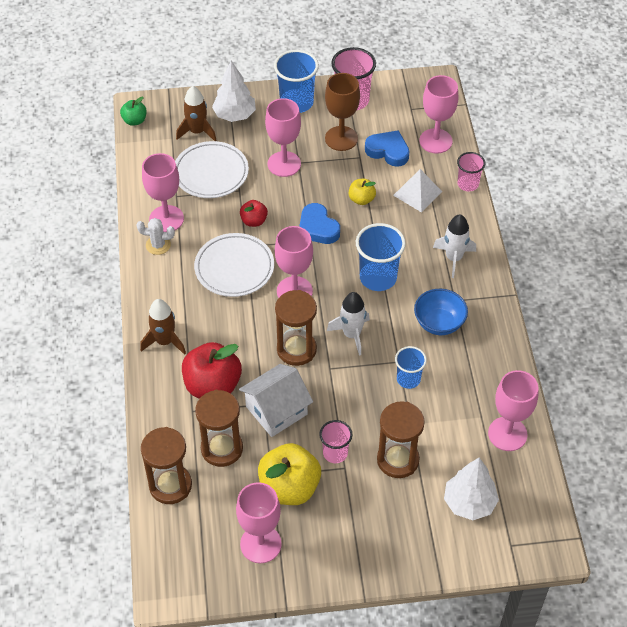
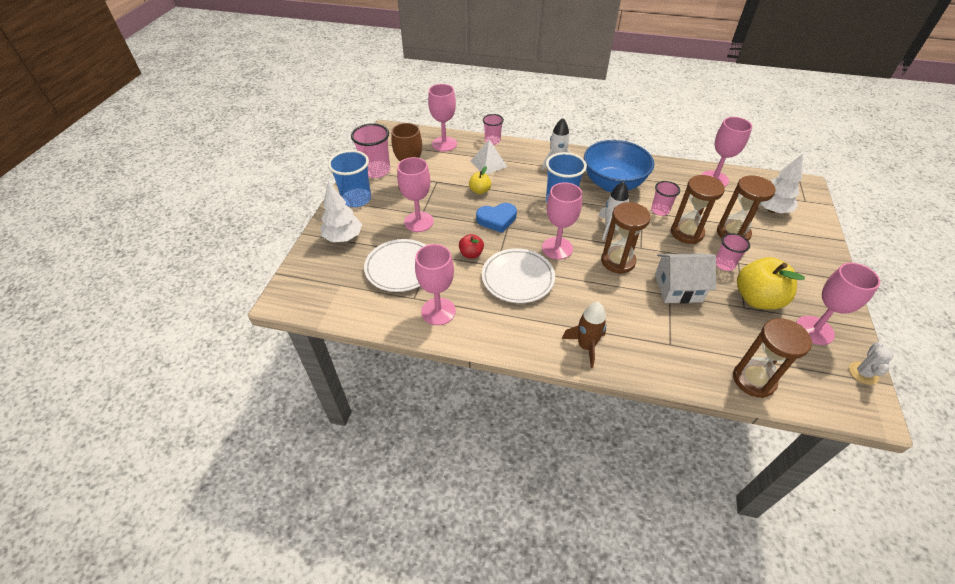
camera: 70 degrees left, 5 degrees down
(134, 121) = (298, 307): green apple -> none
(158, 245) = (467, 325): white cactus -> white cactus (863, 373)
(197, 132) = (345, 265): brown rocket -> none
(212, 386) = (644, 323): red apple -> none
(222, 448) = (714, 333): brown hourglass -> brown hourglass (686, 233)
(276, 410) = (678, 288): white house -> white house turned 75 degrees counterclockwise
(388, 151) = (439, 167): blue heart -> none
(408, 379) = (660, 210): blue cup -> pink cup
(439, 323) = (612, 184): blue bowl -> blue bowl, size x1.69

